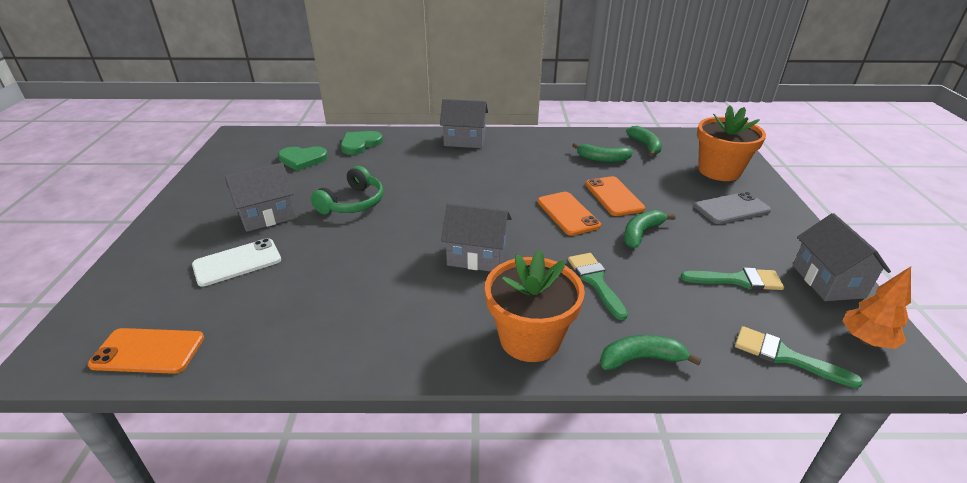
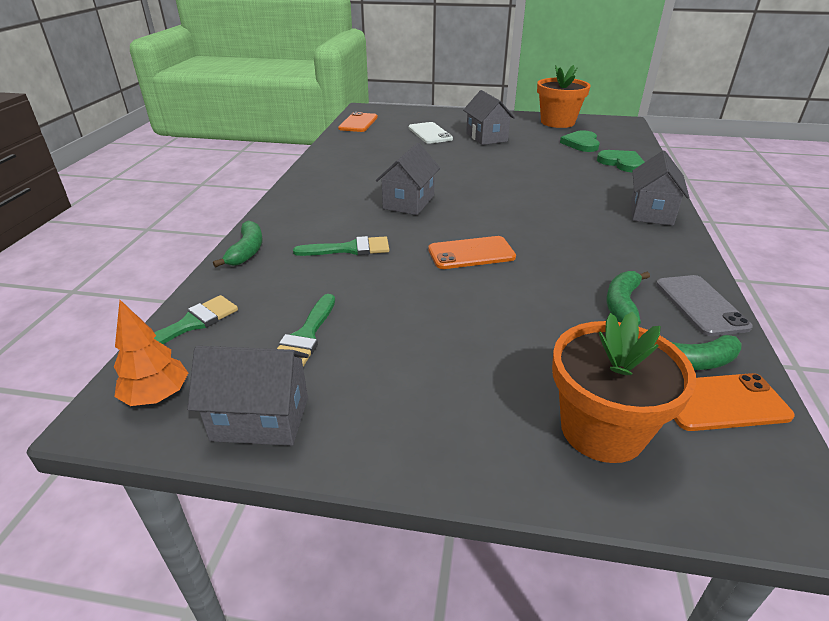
camera: 100 degrees right, 0 degrees up
(353, 203) = (503, 161): green headphones -> none
(530, 338) = (300, 212): orange flower pot -> orange flower pot (557, 122)
(614, 196) = (508, 291): orange phone -> orange phone (721, 402)
(641, 233) = (419, 292): green banana -> none
(732, 208) = (464, 394): grey phone -> grey phone (700, 305)

